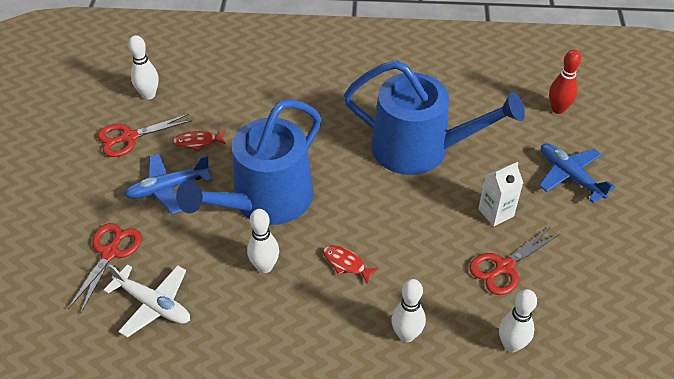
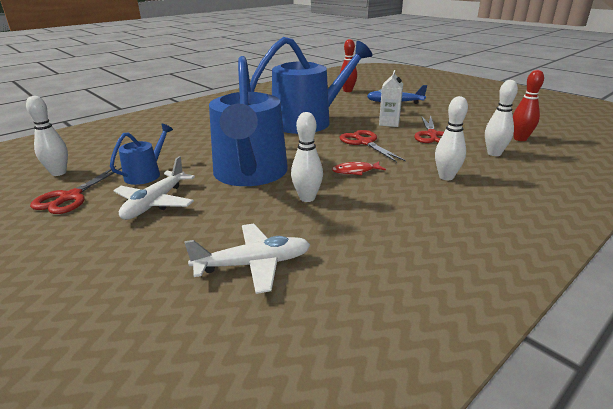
camera: 45 degrees left, 20 degrees down
(110, 253) = (154, 261): red scissors -> red scissors (364, 142)
(168, 188) = (155, 203): blue plane -> white plane
(198, 142) = (146, 174): red fish -> blue watering can
(587, 349) = (520, 139): none -> red bowling pin

